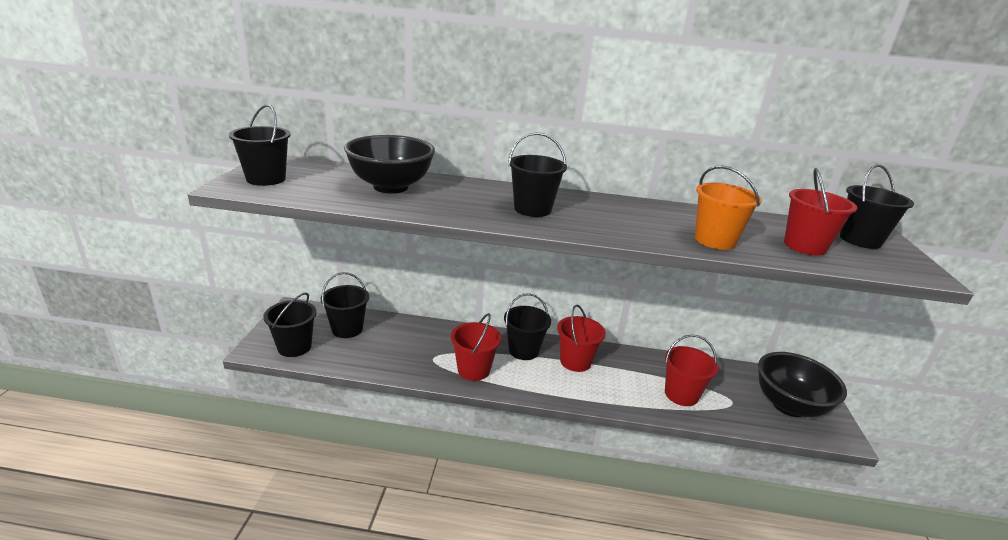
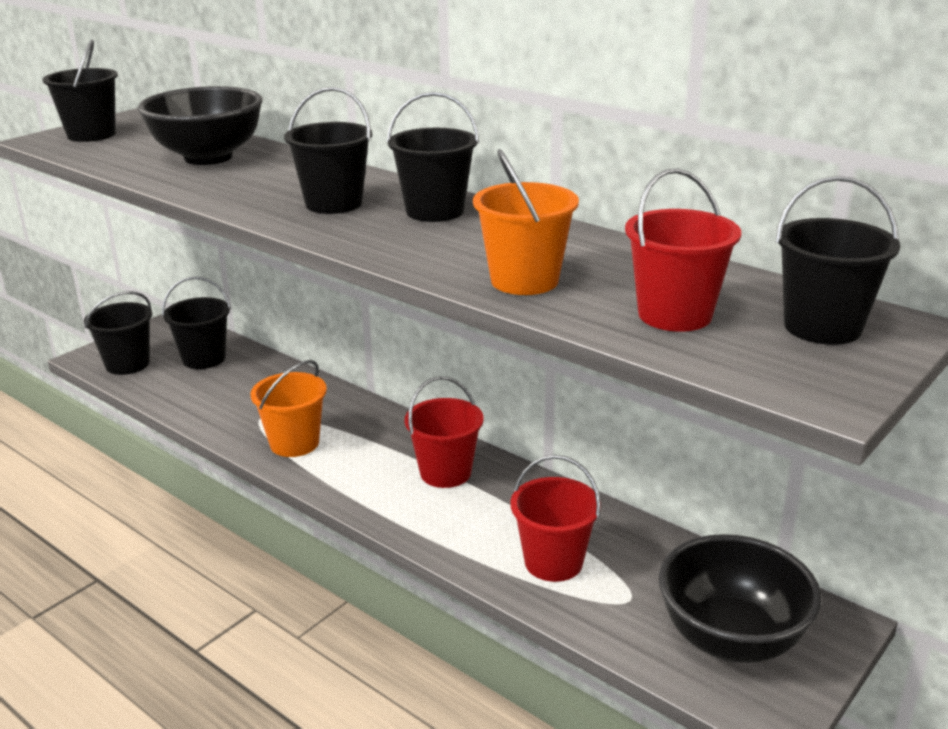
camera: 35 degrees right, 0 degrees up
(473, 370) = (294, 443): red bucket -> orange bucket
(523, 350) = (389, 439): black bucket -> black bucket (435, 211)

